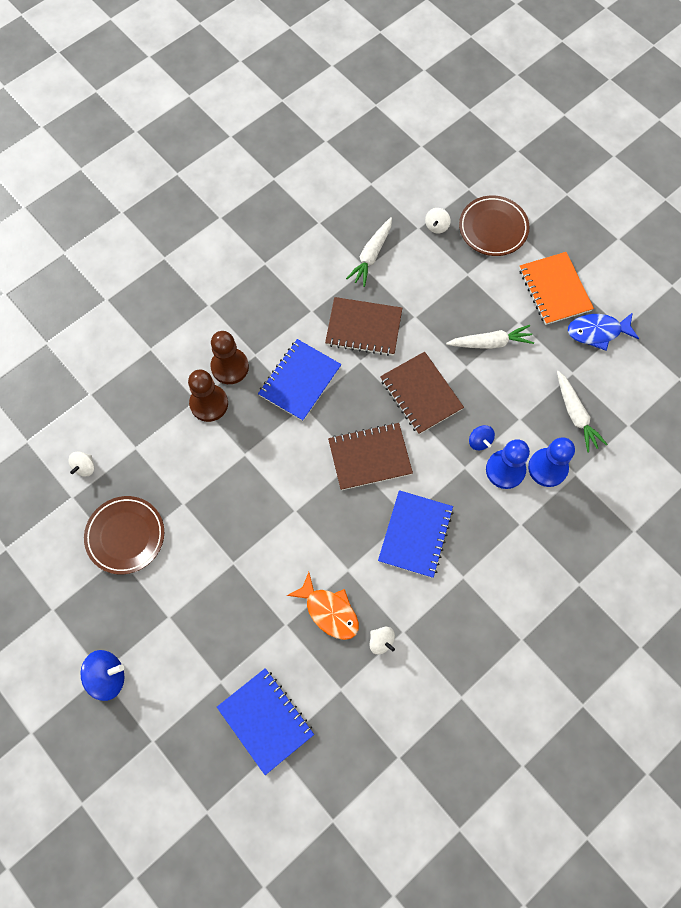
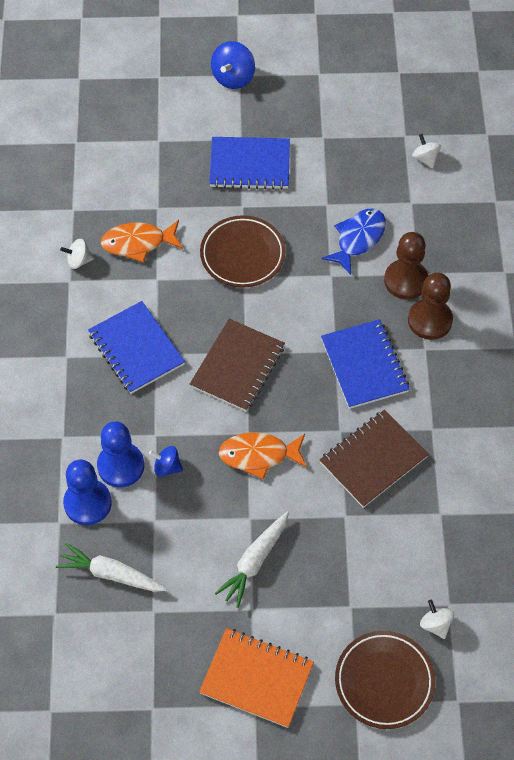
camera: 130 degrees right, 10 degrees down
(125, 536) = (336, 150): brown plate -> brown plate (242, 255)
(266, 720) = (102, 149): blue notebook -> blue notebook (249, 165)
(371, 255) = (452, 530): white carrot -> none
(421, 394) = (259, 455): brown notebook -> orange fish
(597, 332) = (172, 677): blue fish -> blue fish (358, 239)

